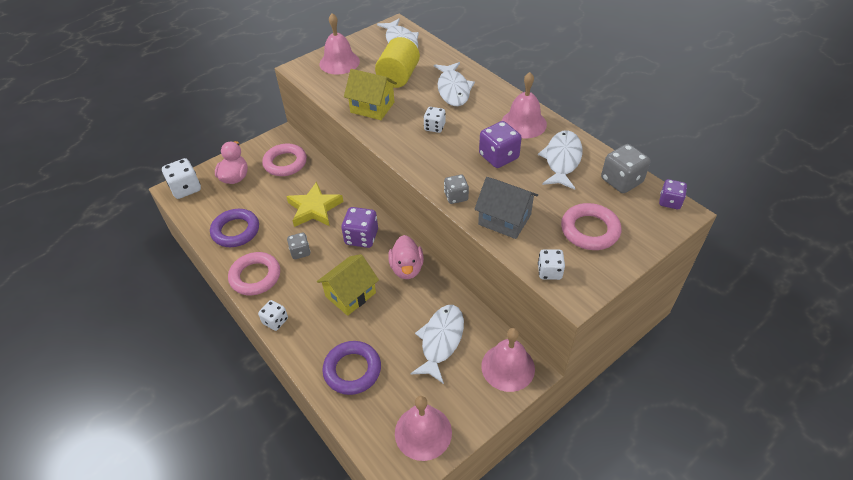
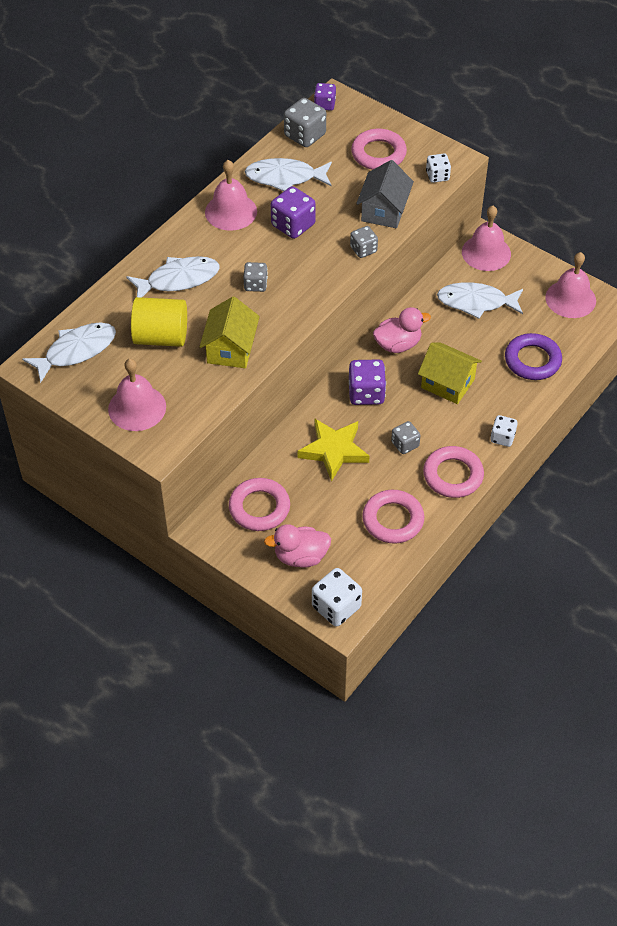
camera: 105 degrees left, 5 degrees up
(236, 231) = (393, 520): purple ring -> pink ring
(434, 127) = (255, 285): white dice -> grey dice

